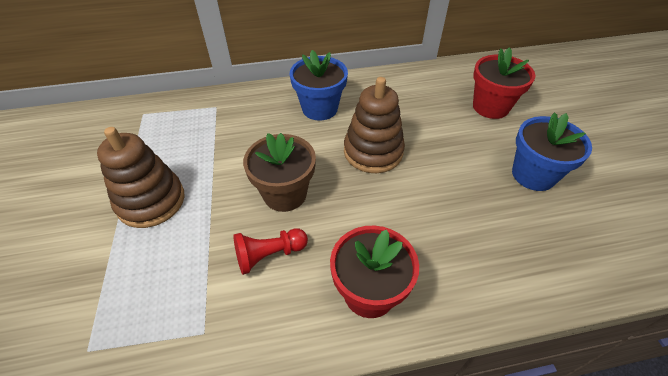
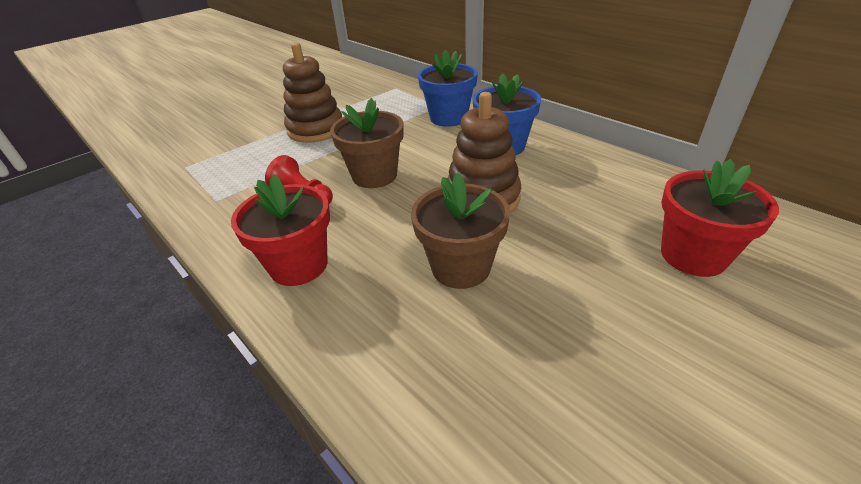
camera: 60 degrees right, 10 degrees down
(438, 199) = (460, 267): none -> brown flower pot
(533, 175) = (606, 343): blue flower pot -> blue flower pot (448, 118)

